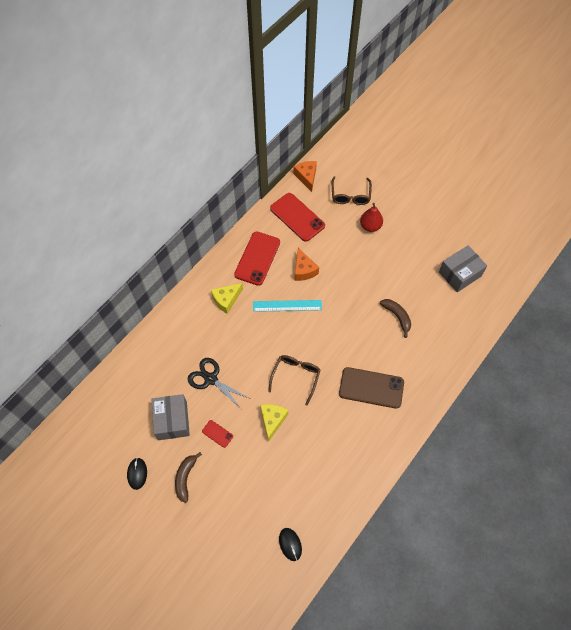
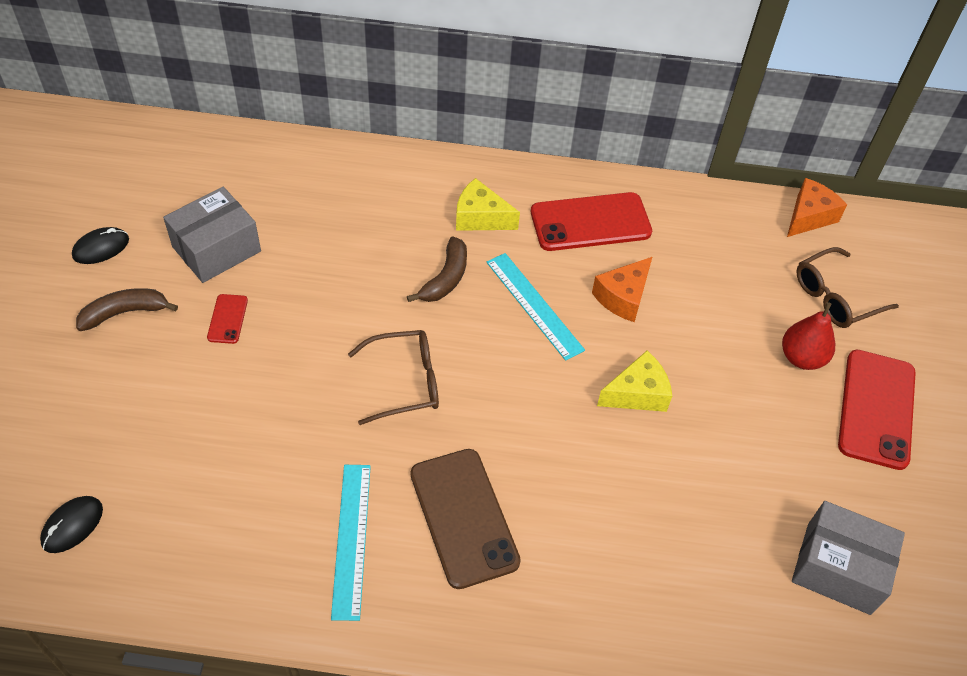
camera: 55 degrees right, 10 degrees down
(210, 379) = (321, 264): black scissors -> none
(272, 420) = (298, 386): yellow cheese -> yellow cheese (637, 393)
(297, 217) = (718, 240): red phone -> red phone (876, 409)
(358, 434) = (351, 539): none -> turquoise ruler
(397, 316) = (648, 493): brown banana -> brown banana (446, 278)

